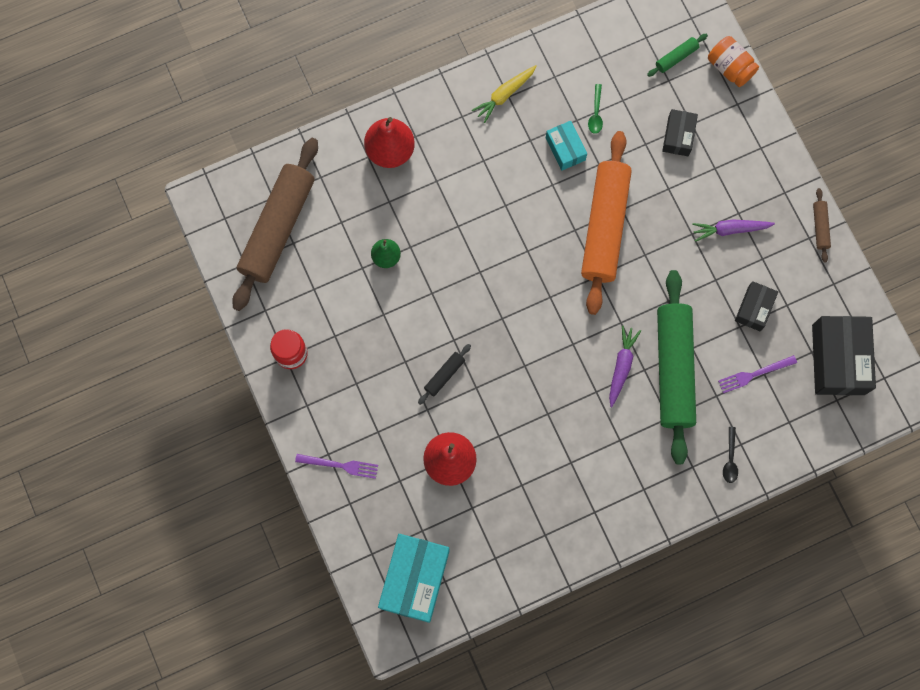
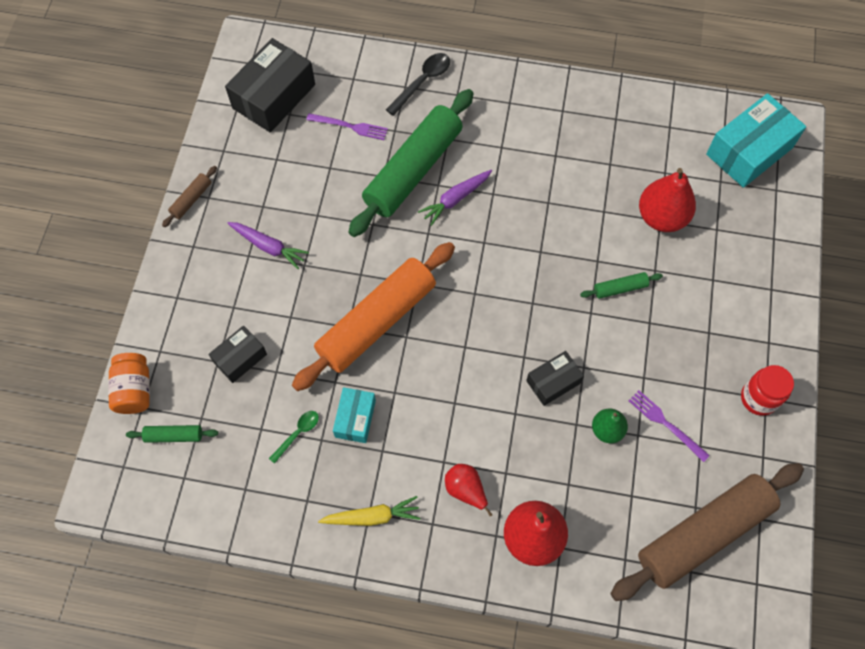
camera: 145 degrees left, 10 degrees down
(340, 465) = (765, 273): purple fork -> purple fork (666, 424)
(444, 375) = (620, 288): black rolling pin -> green rolling pin
(455, 152) = (465, 490): none -> red pear
(730, 459) = (423, 82): black spoon -> black spoon, size x1.58
(754, 308) = (306, 173): black box -> black box (553, 382)

